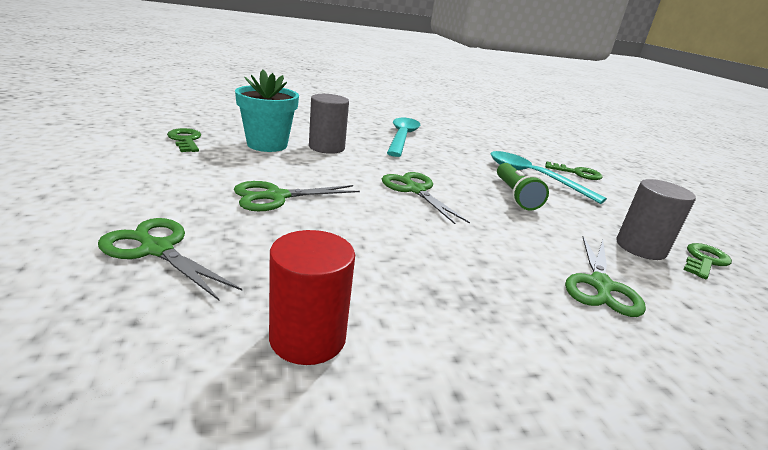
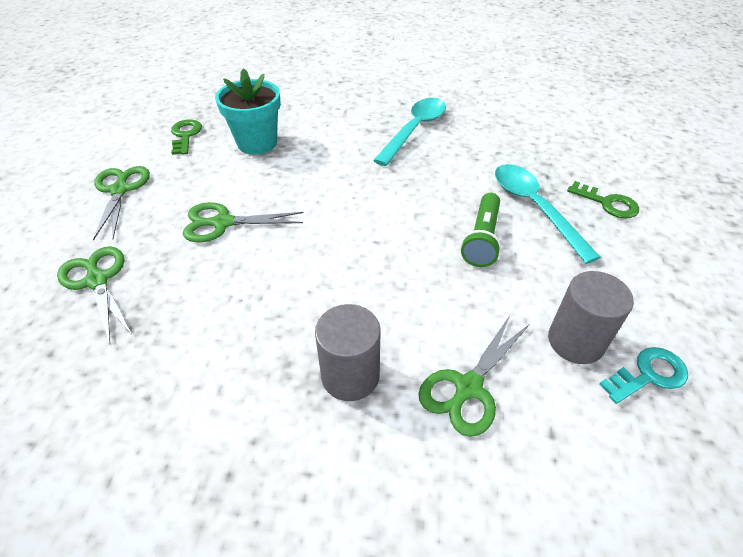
camera: 25 degrees right, 20 degrees up
(307, 338) = (154, 393): red cylinder -> none
(326, 147) = (315, 148): grey cylinder -> grey cylinder (350, 376)
(415, 190) = (367, 222): green scissors -> green scissors (120, 190)
(704, 261) = (648, 375): green key -> turquoise key

